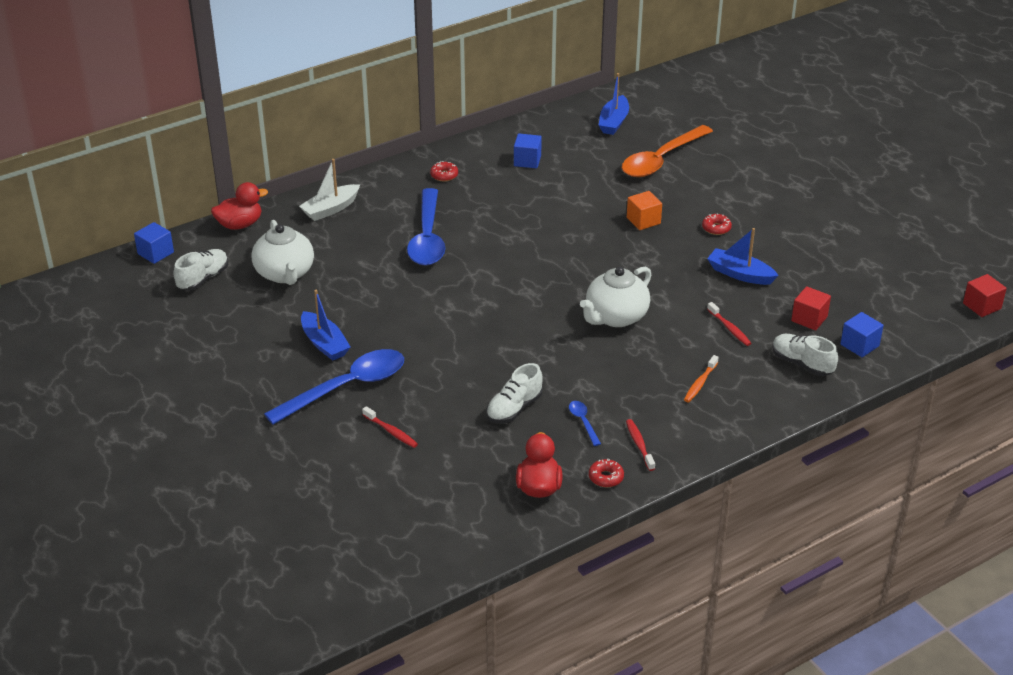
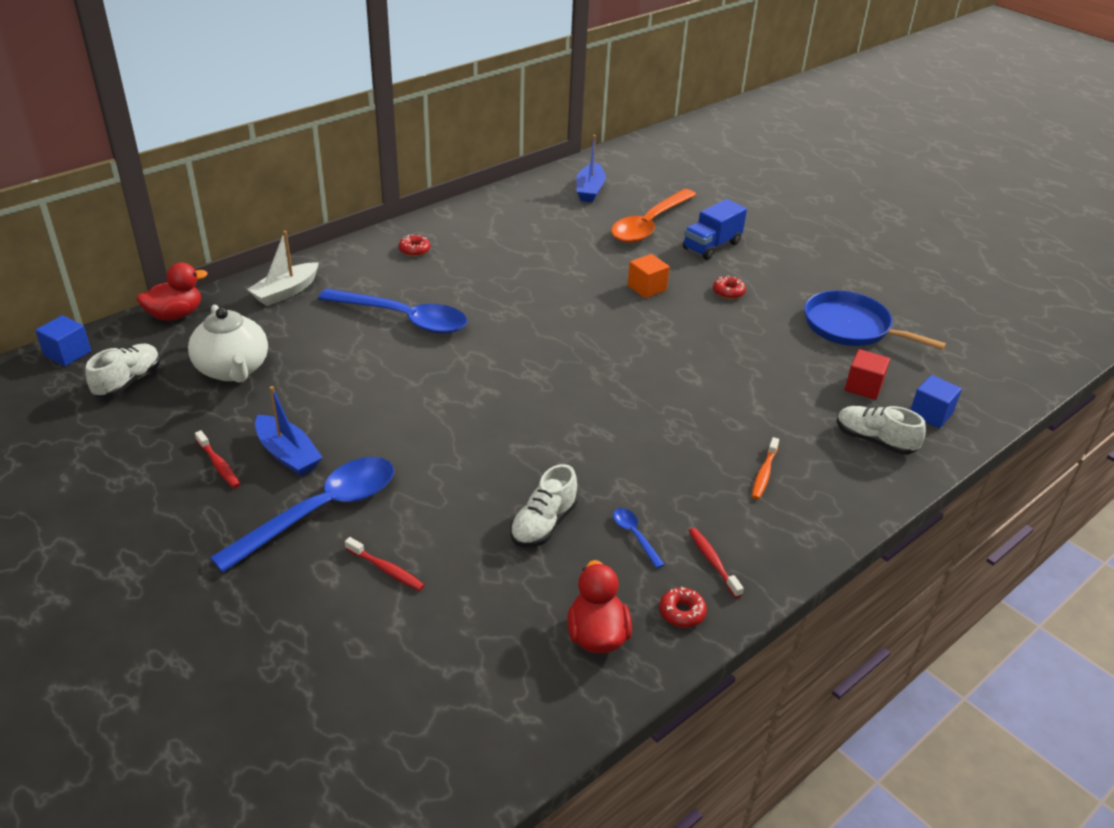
camera: 10 degrees left, 0 degrees up
(427, 238) = (404, 319): blue spoon -> blue spoon turned 60 degrees counterclockwise
(527, 161) = (505, 231): blue cube -> none
(615, 317) = (642, 398): white teapot -> none
(713, 183) = (711, 246): none -> blue truck
(729, 328) = (778, 404): red toothbrush -> red toothbrush (219, 465)
(740, 274) = (770, 340): blue boat -> none
(817, 266) = (851, 327): none -> blue pan
(981, 306) = (1043, 361): red cube -> none

